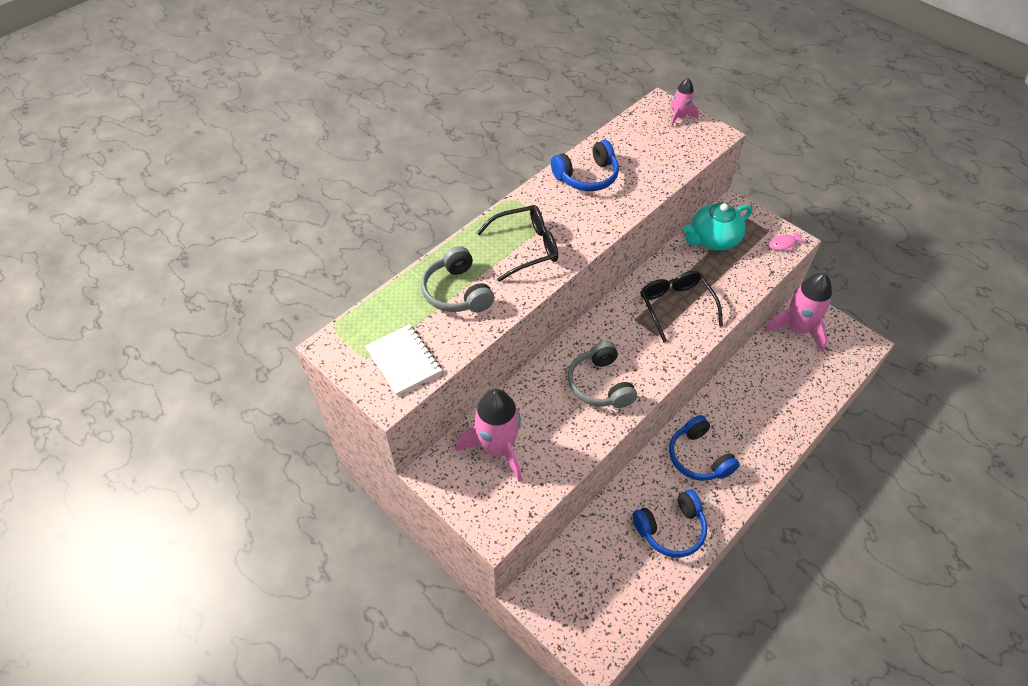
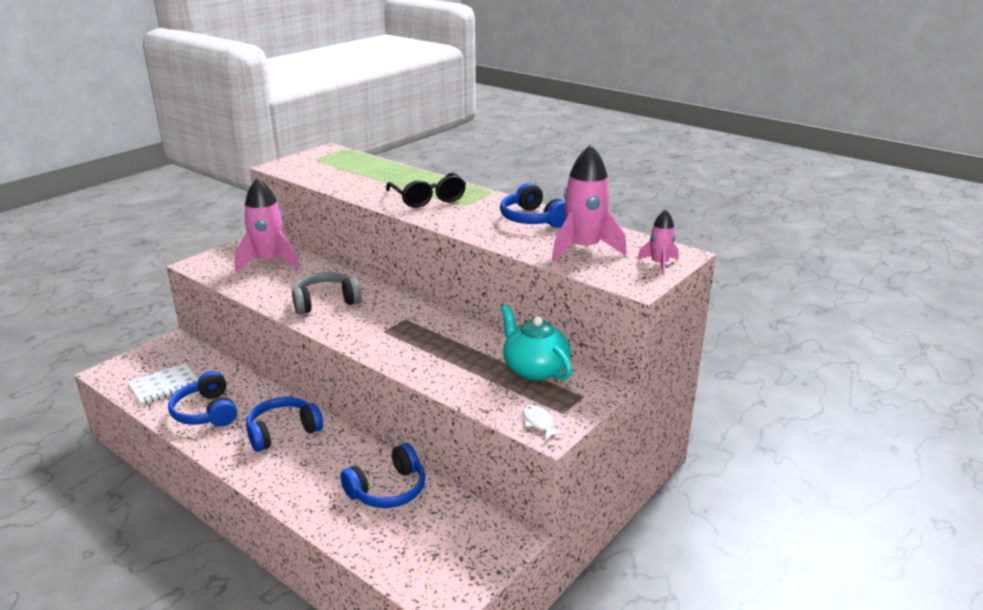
camera: 85 degrees right, 25 degrees down
(403, 361) = (309, 168): white notebook -> white notebook (164, 386)
(457, 292) = (376, 179): grey headphones -> none
(676, 306) = (424, 342): black glasses -> none
(766, 376) = (388, 490): none -> blue headphones
(783, 244) = (539, 423): pink fish -> white fish
(797, 329) = (467, 526): pink rocket -> pink rocket (583, 248)

